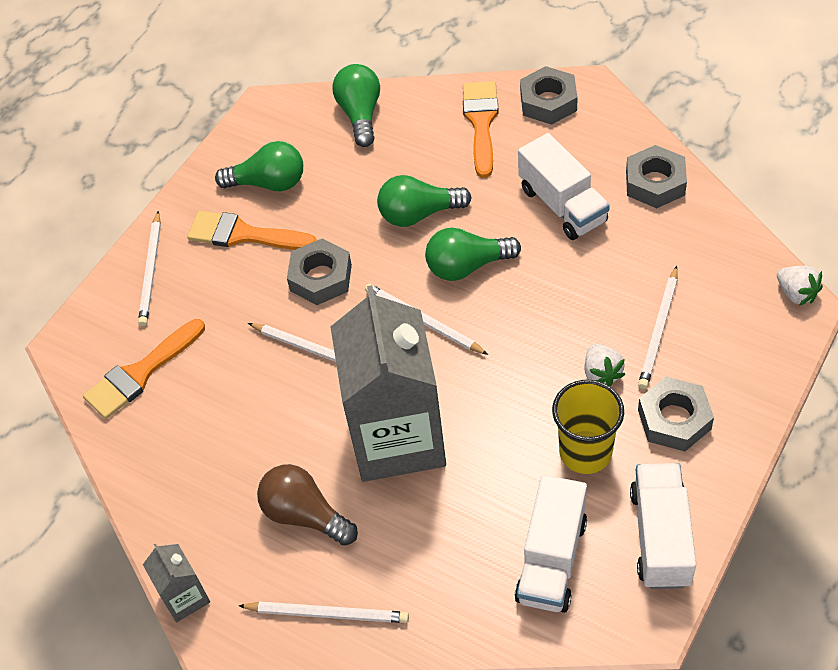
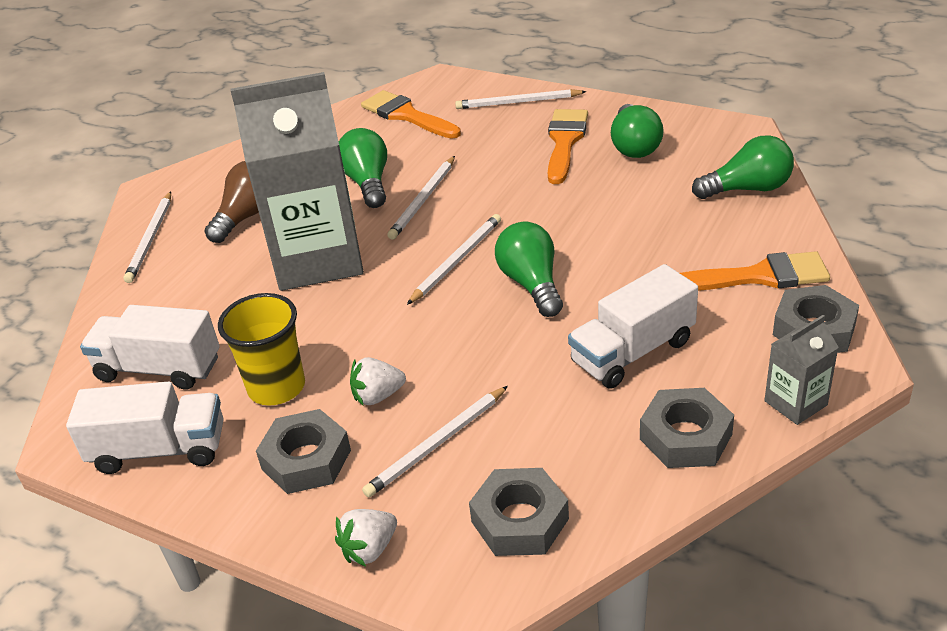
camera: 85 degrees right, 15 degrees down
(185, 597) = (189, 169): grey carton -> grey carton (795, 403)
(321, 277) = (513, 191): grey nut -> grey nut (520, 520)
(418, 214) = (604, 243): green light bulb -> green light bulb (368, 183)
(659, 330) = (436, 444): white pencil -> white pencil turned 60 degrees counterclockwise
(796, 293) = (495, 590): white strawberry -> white strawberry (369, 549)

